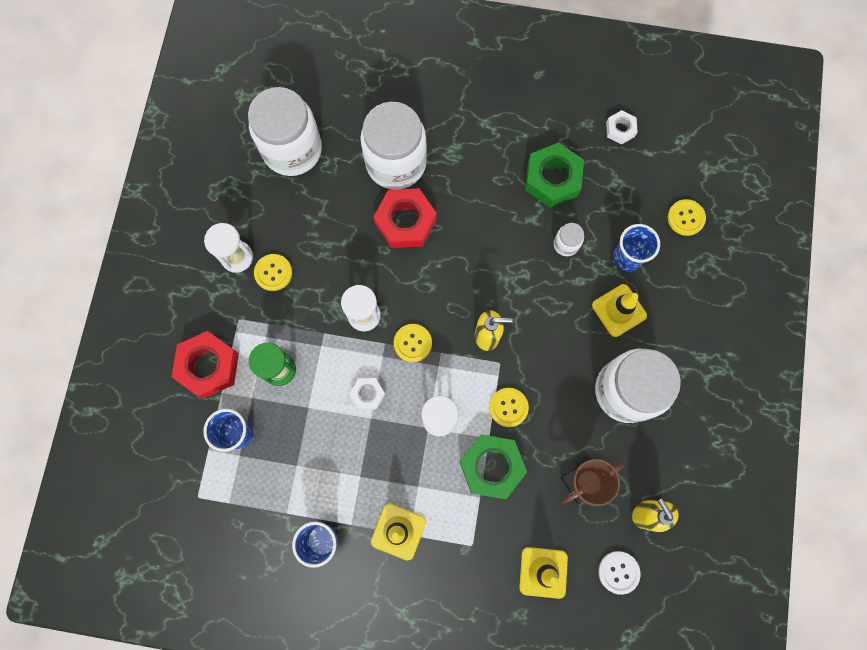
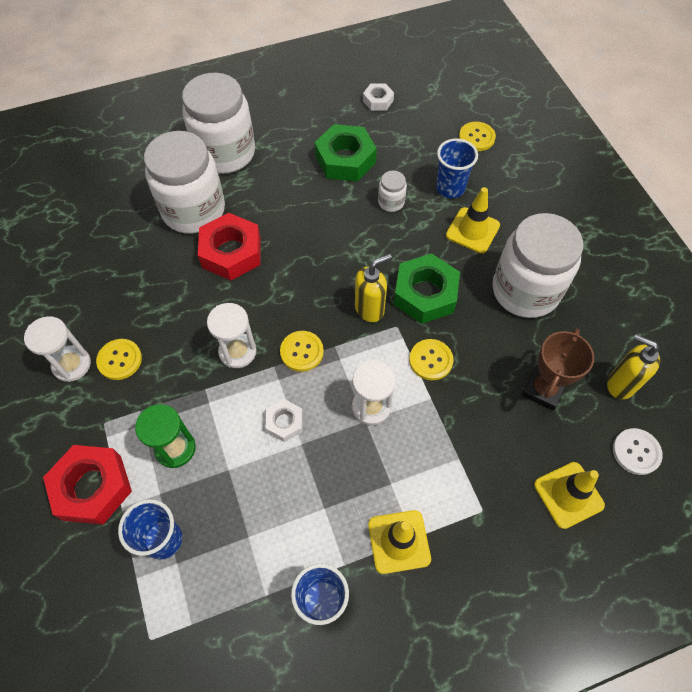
camera: 30 degrees left, 15 degrees down
(292, 150) = (83, 244): white jar -> white jar (225, 153)
(491, 467) = (451, 423): green nut -> green nut (425, 294)

